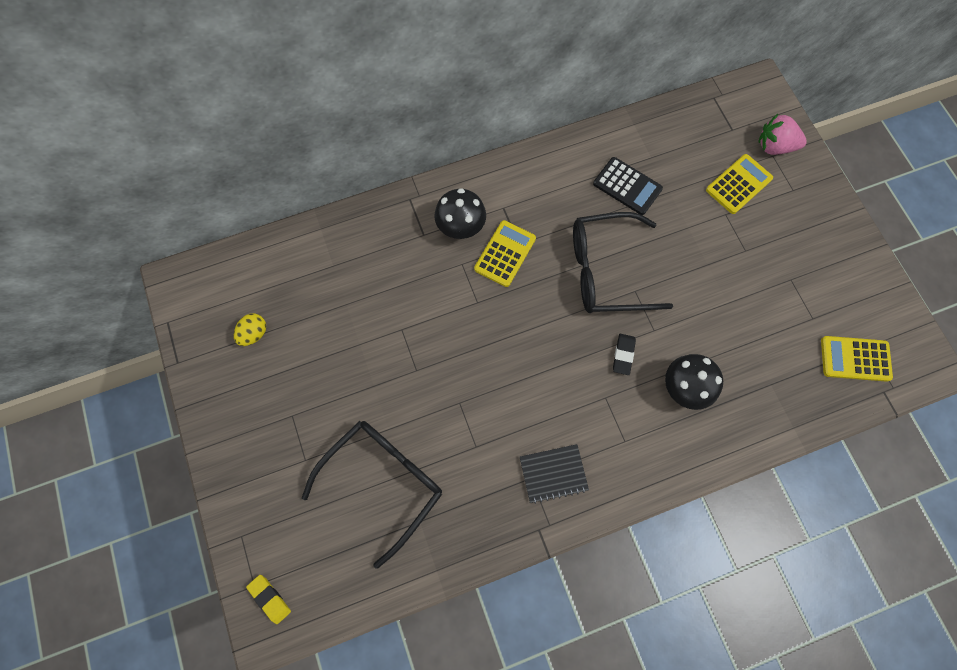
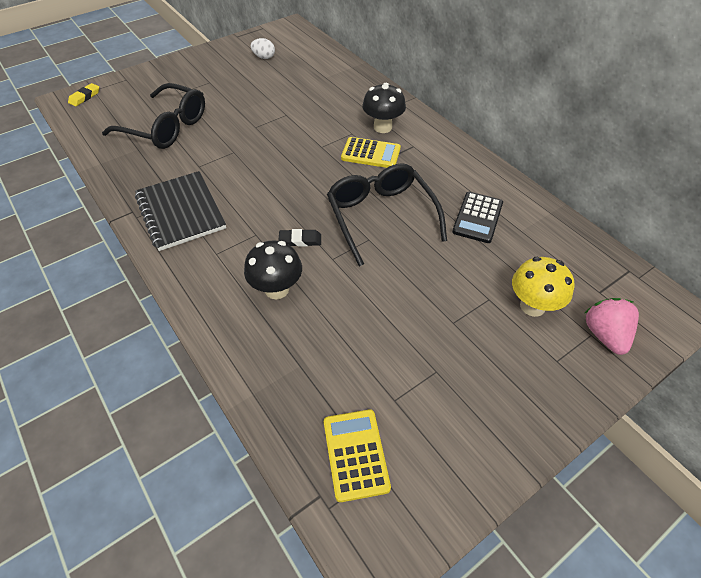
camera: 75 degrees right, 20 degrees down
(254, 334) = (264, 57): yellow egg -> white egg
(553, 473) = (180, 212): black notebook -> black notebook, size x1.67
(738, 184) = (532, 306): yellow calculator -> yellow mushroom

